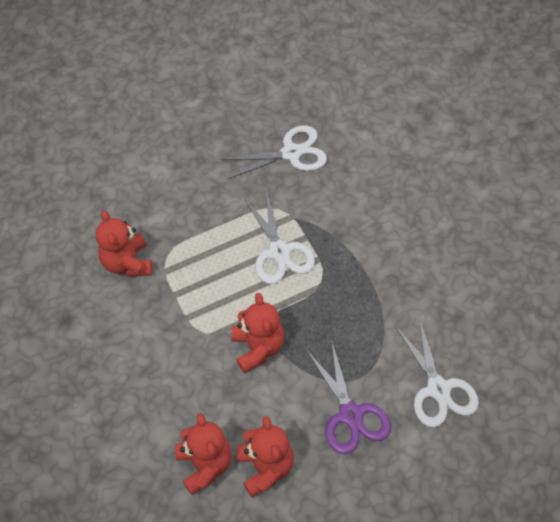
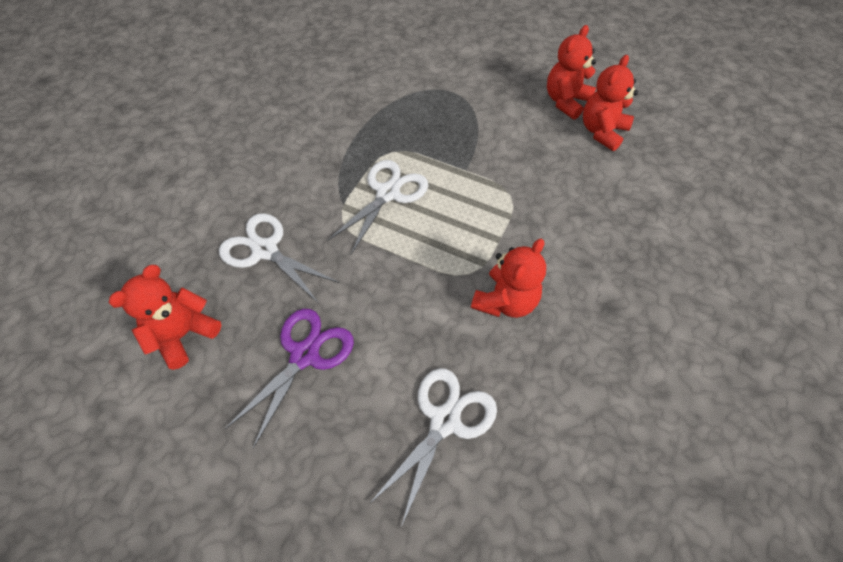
camera: 130 degrees left, 0 degrees up
(258, 348) = (487, 155): red teddy bear -> red teddy bear (183, 334)
(350, 414) = (483, 82): purple scissors -> purple scissors (304, 355)
(438, 389) = (420, 53): white scissors -> white scissors (444, 421)

